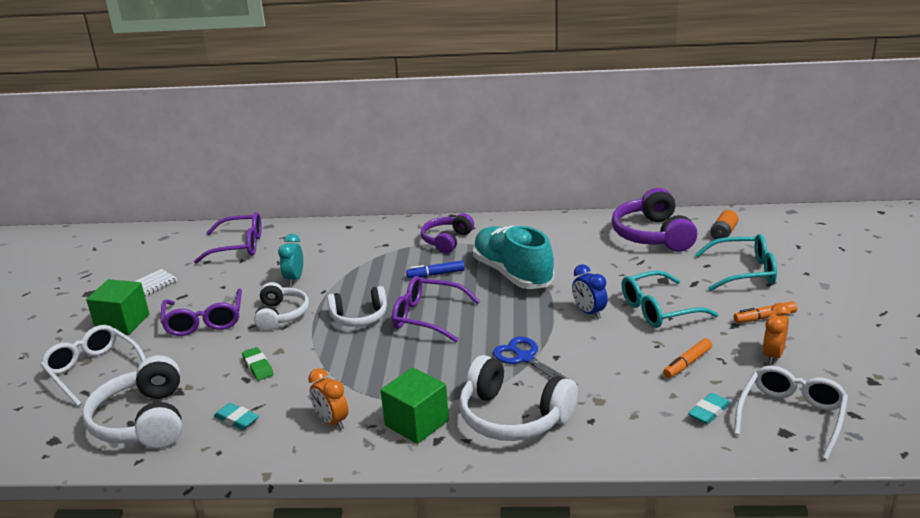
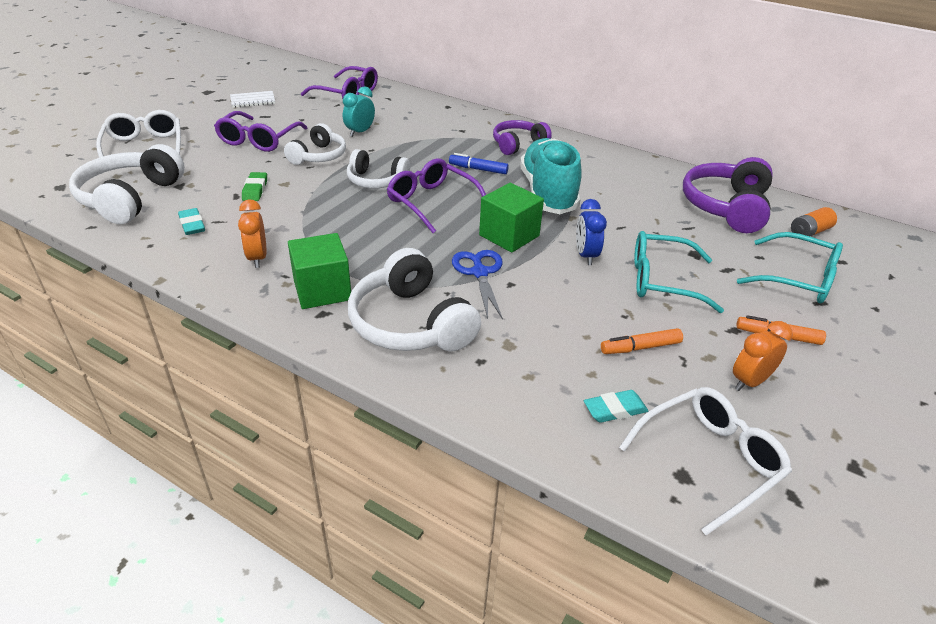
camera: 25 degrees right, 10 degrees up
(123, 323) = (204, 120): green cube -> green cube (509, 235)

